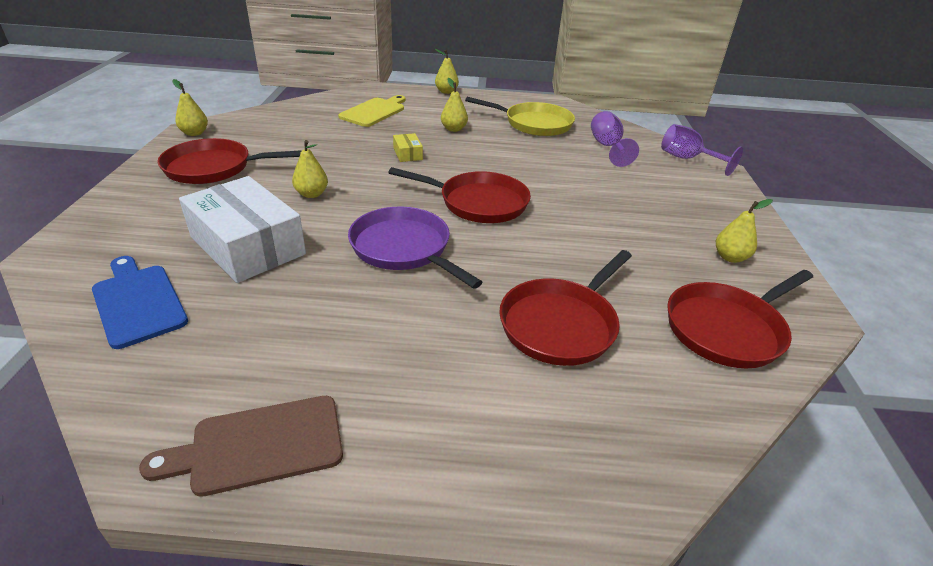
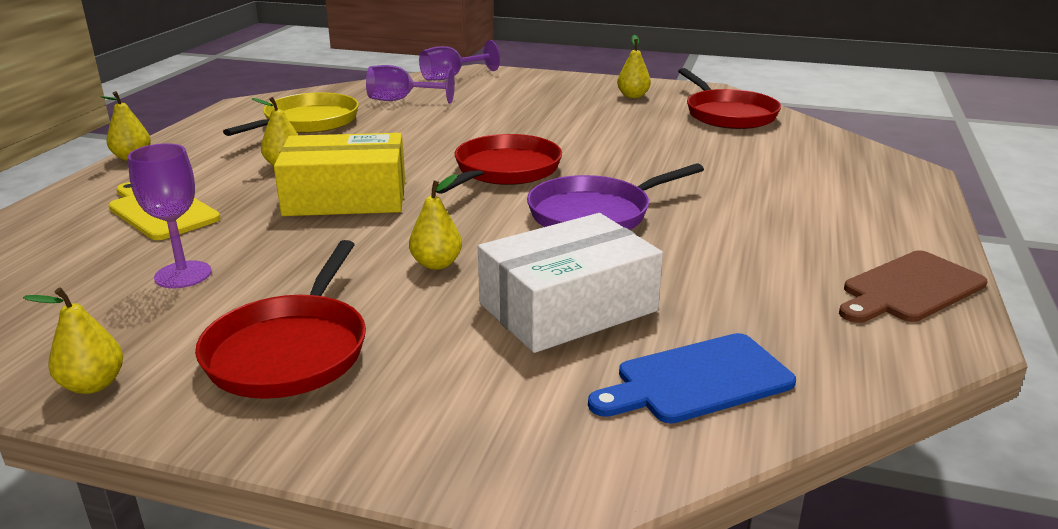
camera: 75 degrees left, 10 degrees down
(259, 446) = (910, 289): brown cutting board -> brown cutting board turned 60 degrees clockwise
(298, 130) = (183, 275): none -> purple goblet
(407, 154) = (346, 197): yellow box -> yellow box, size x2.39
(561, 324) = (726, 162): red pan -> none

